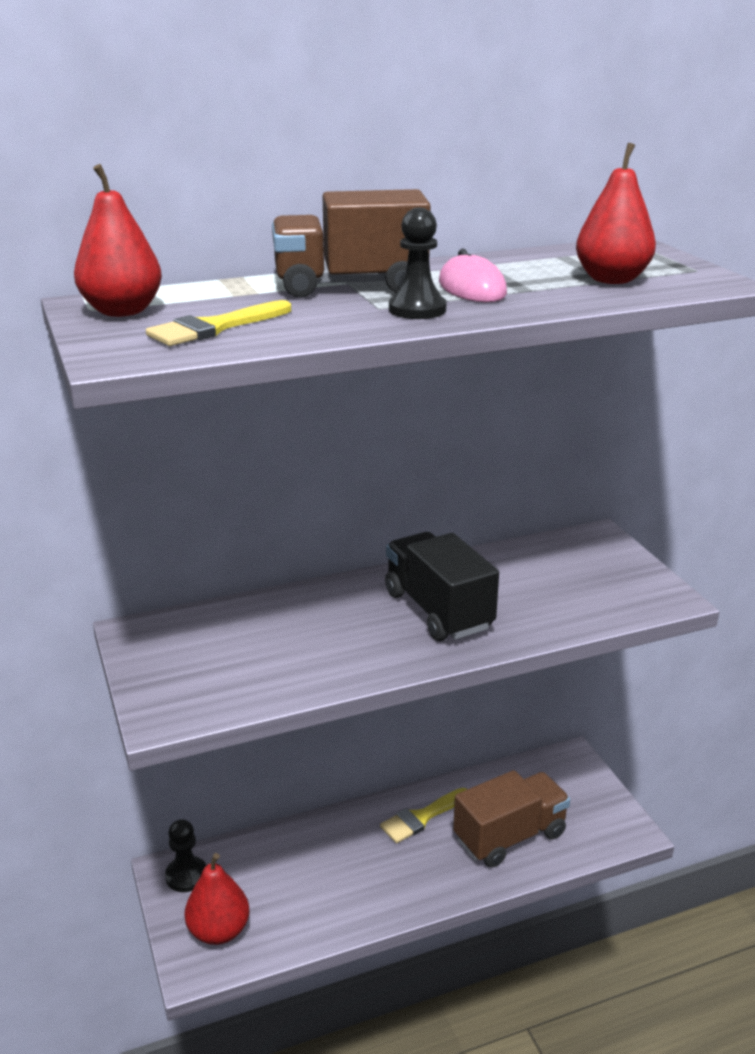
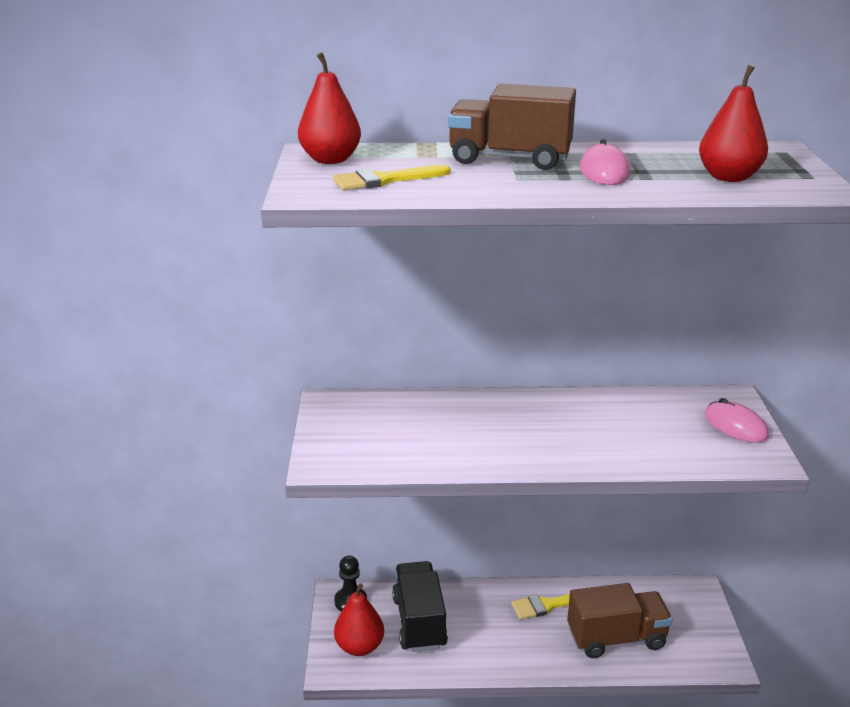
camera: 20 degrees right, 0 degrees up
(417, 310) = (545, 184): black pawn -> none
(438, 610) = (562, 430): black truck -> black truck (419, 622)
(617, 567) = (735, 426): none -> pink mouse

